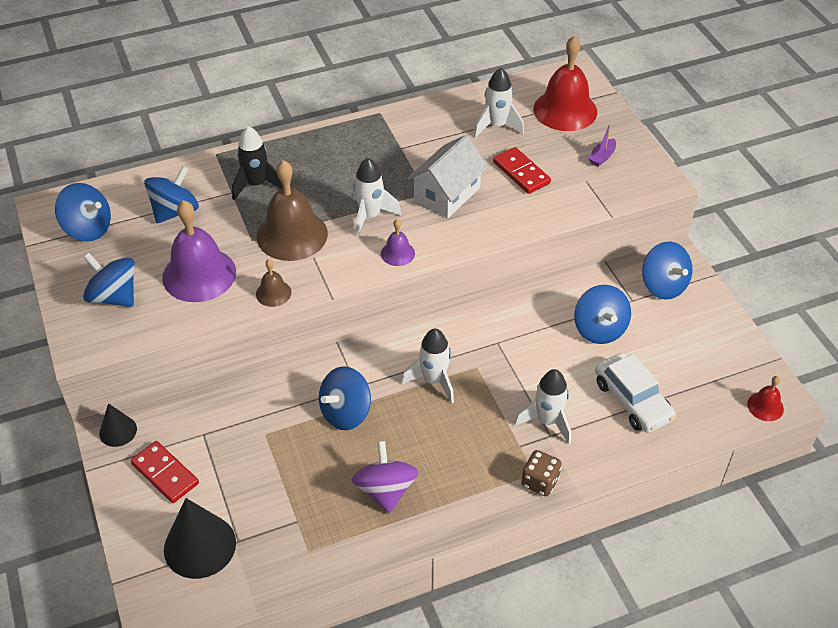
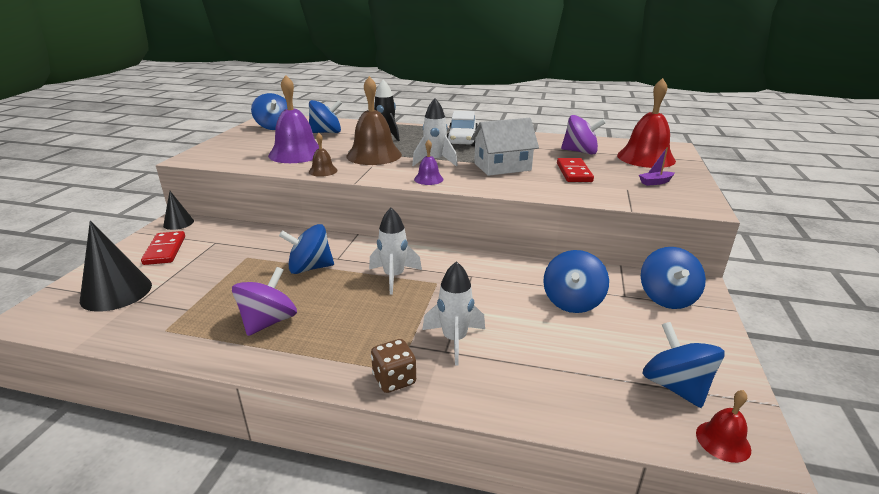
camera: 35 degrees right, 20 degrees down
(114, 296) = (240, 148): blue spinning top -> blue spinning top (675, 386)
(497, 126) = (580, 152): white rocket -> purple spinning top
(632, 400) = (556, 362): white car -> white car (462, 139)

